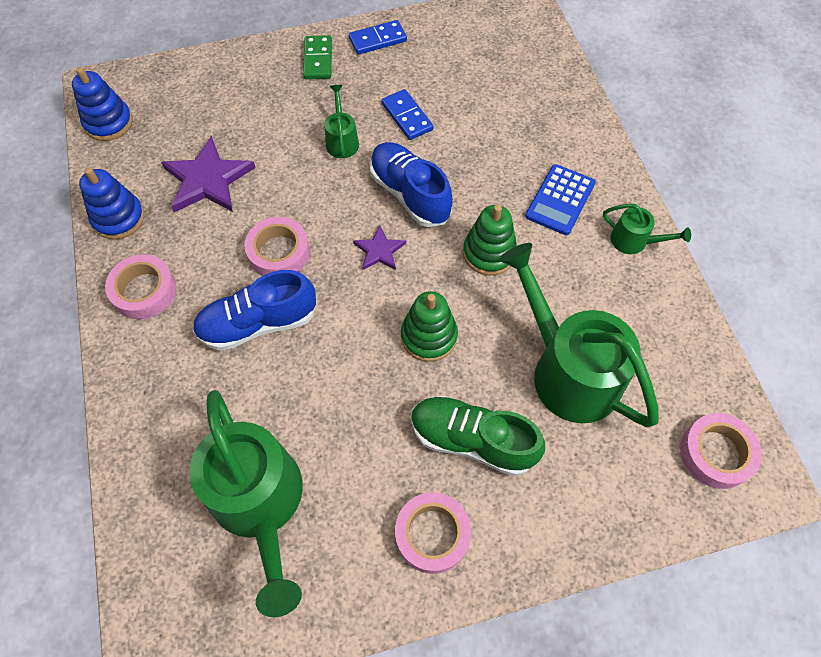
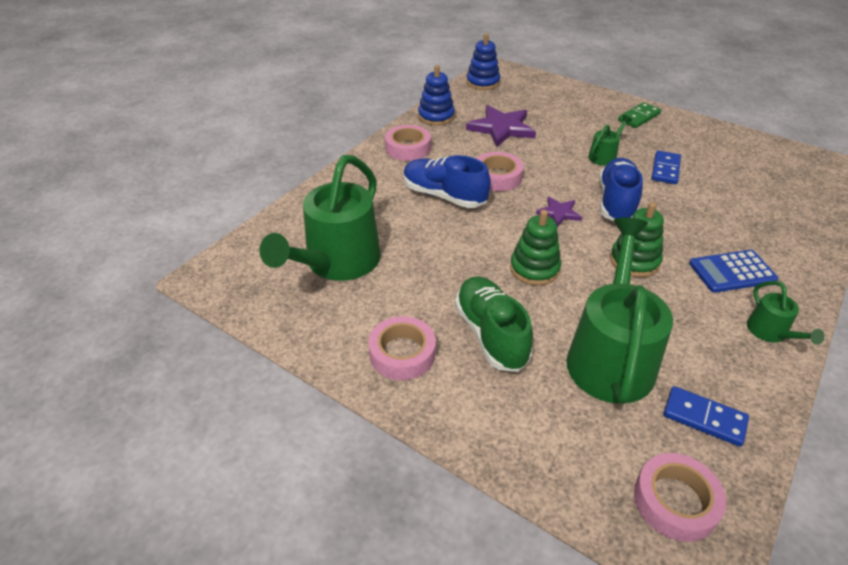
camera: 50 degrees right, 20 degrees down
(377, 40) = (693, 128): blue domino -> blue domino (704, 418)

